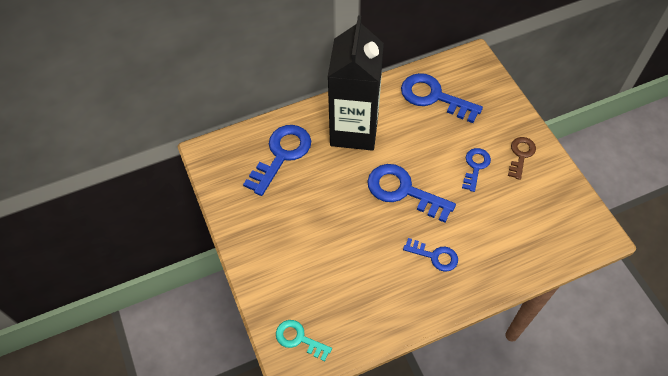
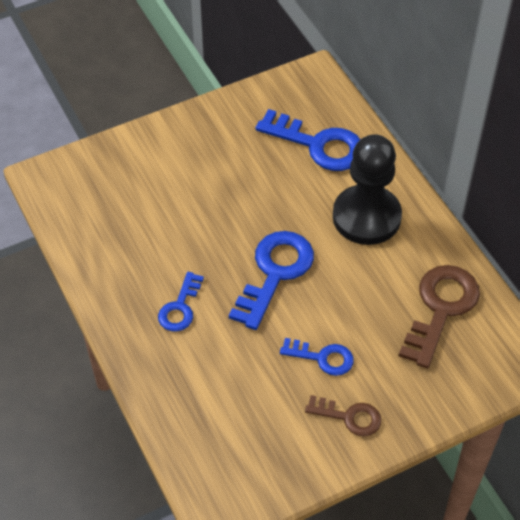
camera: 85 degrees right, 5 degrees down
(299, 339) = (75, 179): turquoise key -> none
(354, 130) = (366, 217): black carton -> black pawn
(434, 97) = (440, 309): blue key -> brown key

